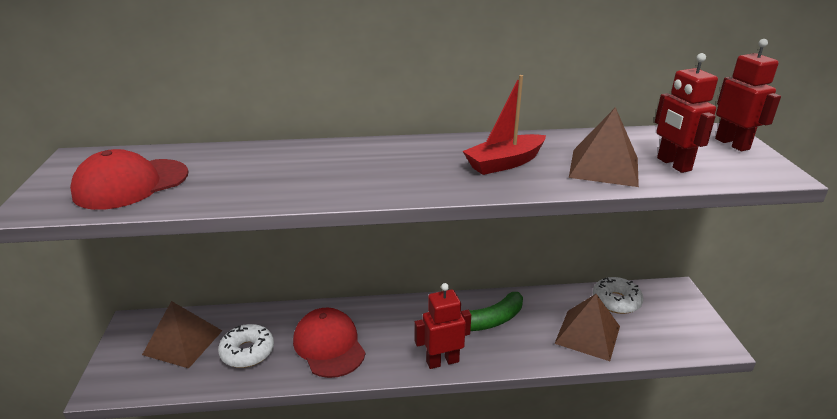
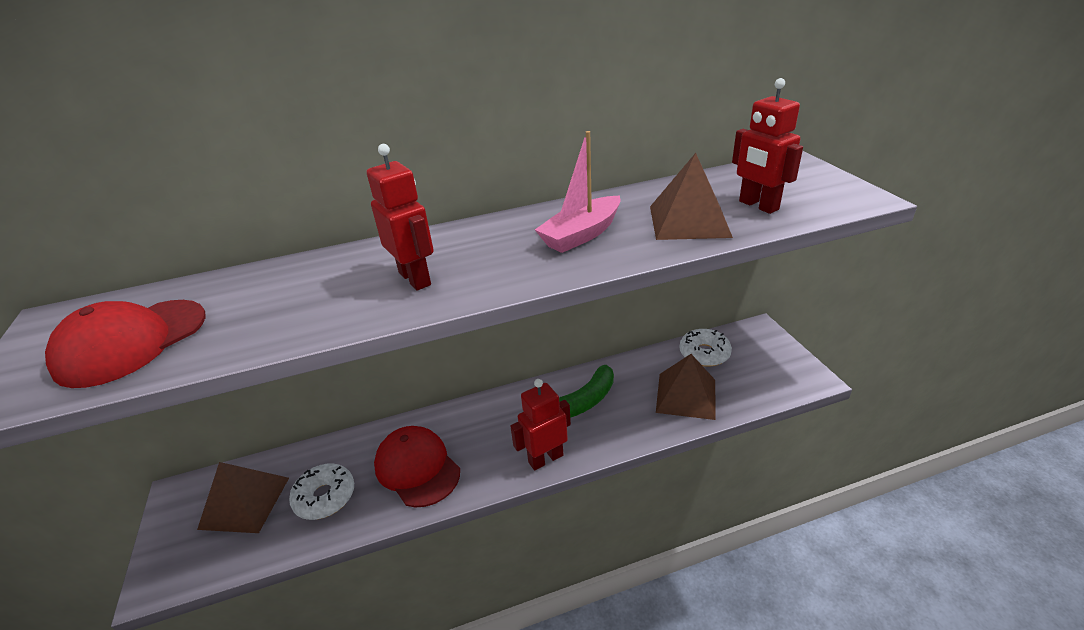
camera: 10 degrees left, 5 degrees up
(504, 163) = (581, 235): red boat -> pink boat
(732, 144) = (807, 173): red robot -> red robot (415, 278)

